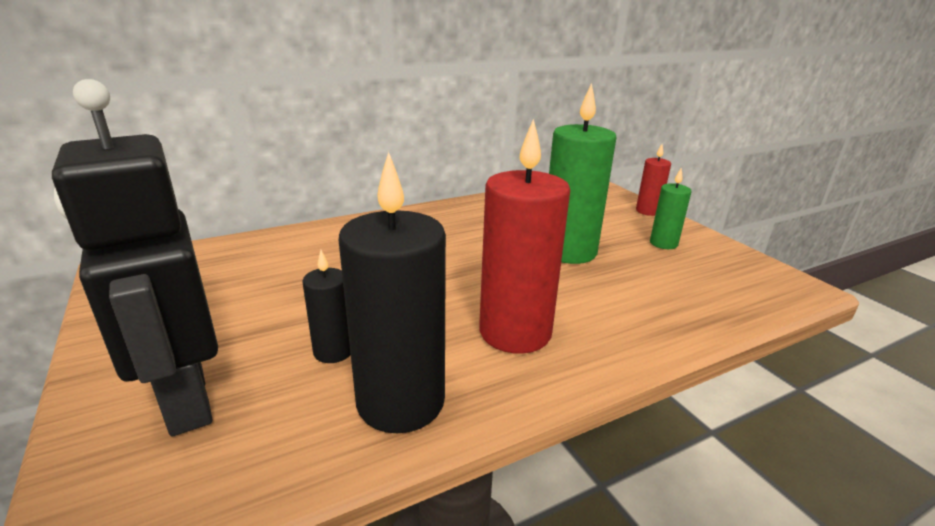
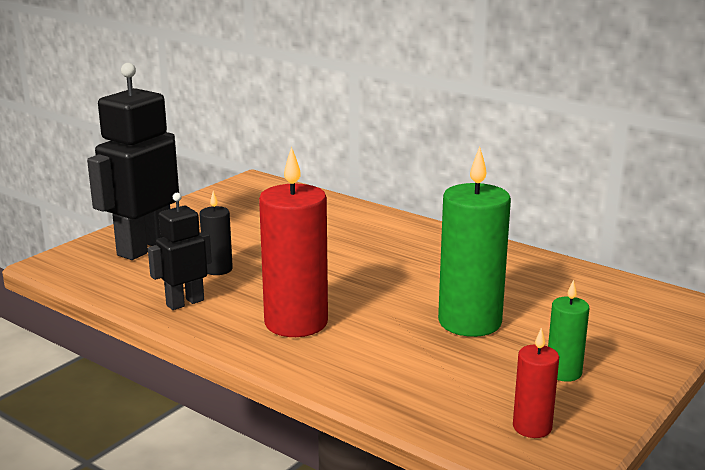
camera: 65 degrees right, 5 degrees down
(400, 402) = (185, 302): black candle -> black robot
(647, 211) = (657, 354): red candle -> red candle (532, 427)

